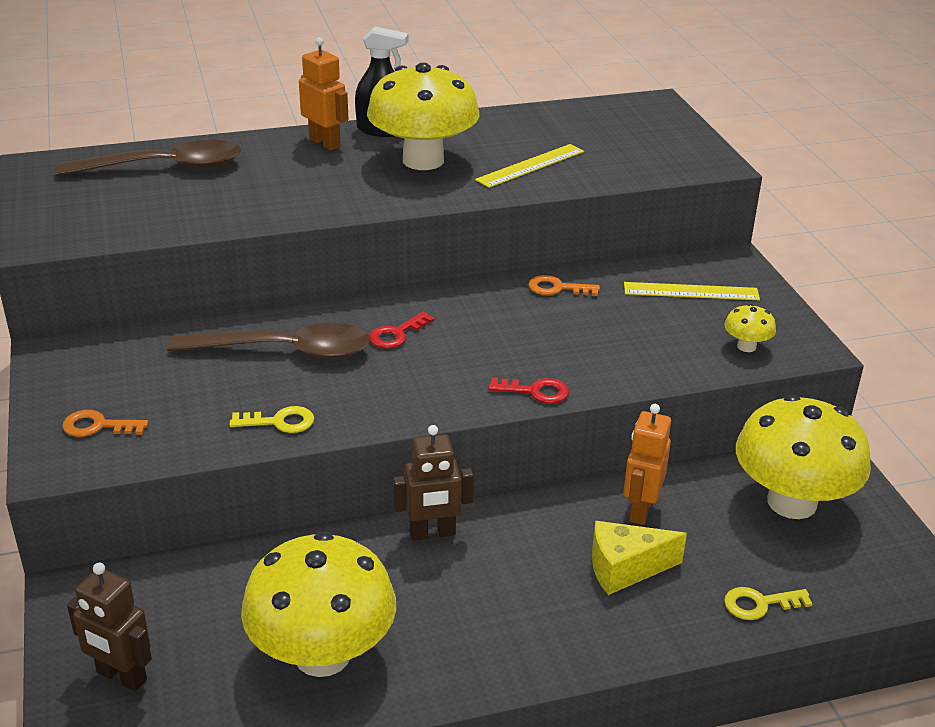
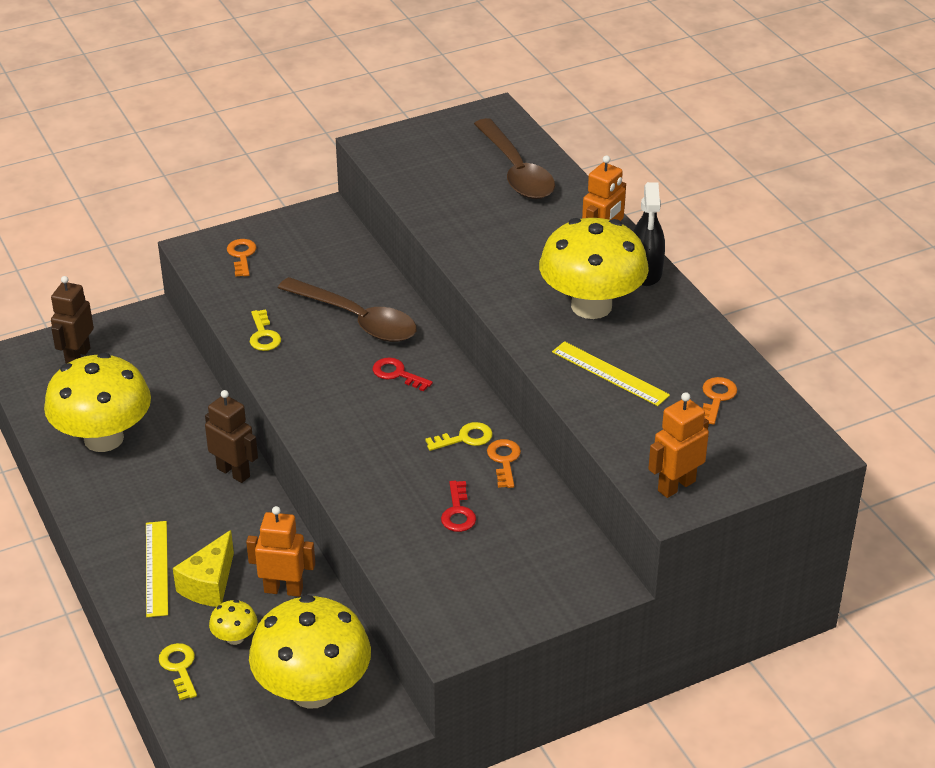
camera: 80 degrees right, 5 degrees up
(284, 351) = (356, 319): brown spoon -> brown spoon turned 45 degrees counterclockwise
(432, 533) = (233, 472): brown robot -> brown robot turned 150 degrees clockwise
(517, 306) = (465, 438): none -> yellow key
(535, 391) = (333, 463): red key -> red key (458, 512)
(578, 127) = (716, 398): none -> orange key
(625, 569) = (209, 584): yellow cheese -> yellow cheese turned 135 degrees counterclockwise
(691, 291) = (530, 553): yellow ruler -> yellow ruler (157, 568)
(693, 159) = (676, 486): none -> orange robot
(746, 346) = (440, 594): yellow mushroom -> yellow mushroom (235, 637)

